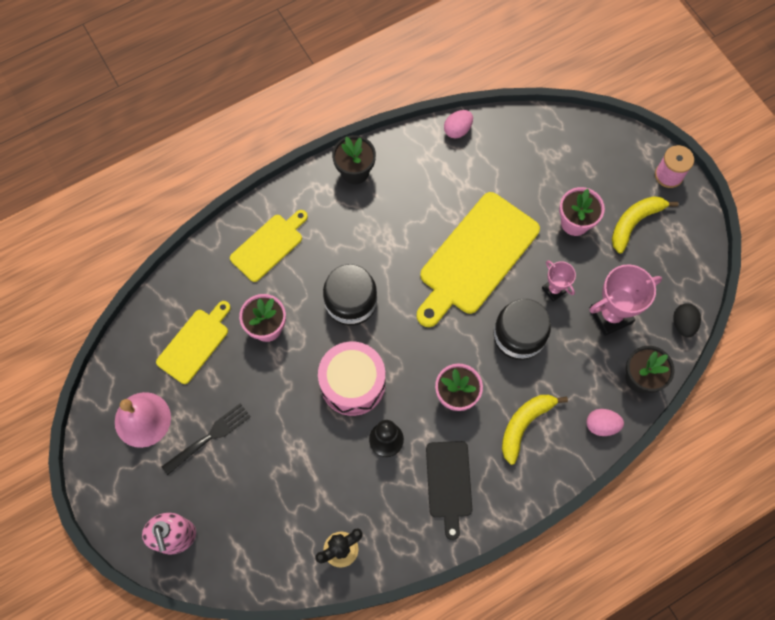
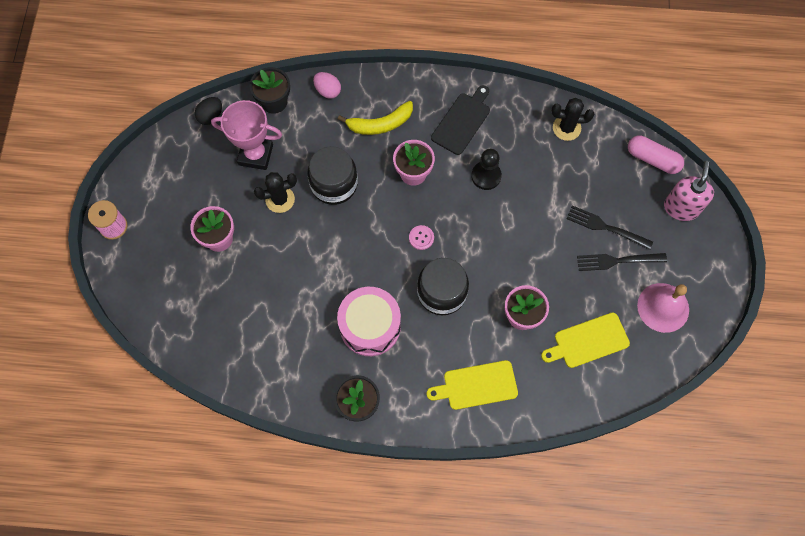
camera: 145 degrees left, 0 degrees up
(232, 573) = (652, 159): none -> pink capsule
(240, 464) = (605, 227): none -> black fork
(353, 383) = (483, 230): pink drum -> pink drum (370, 326)
(403, 339) = (421, 238): none -> pink button
(457, 130) = (243, 383): pink egg -> none
(475, 257) = (318, 263): yellow cutting board -> none
(554, 290) = (280, 199): pink trophy -> black cactus
(634, 223) = (175, 208): yellow banana -> none

